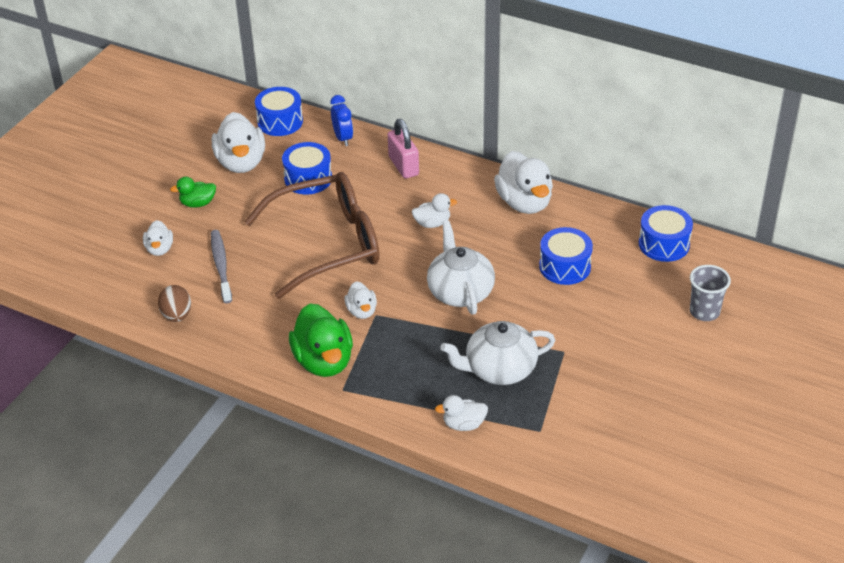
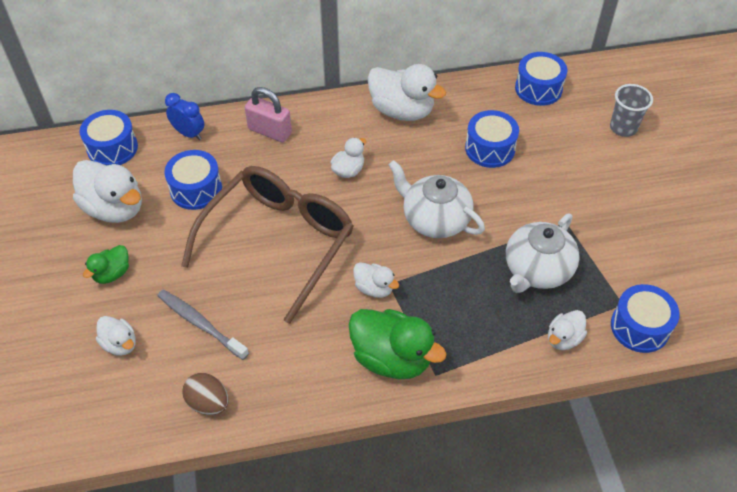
camera: 40 degrees left, 10 degrees up
(534, 453) = (639, 327): none -> blue drum

